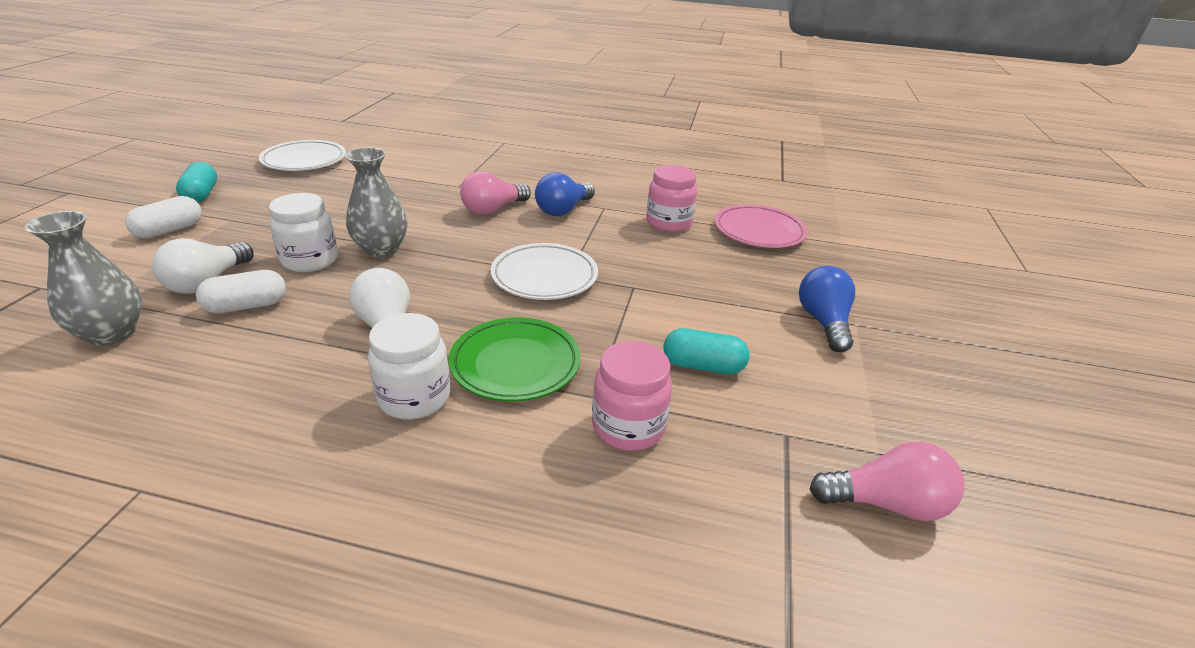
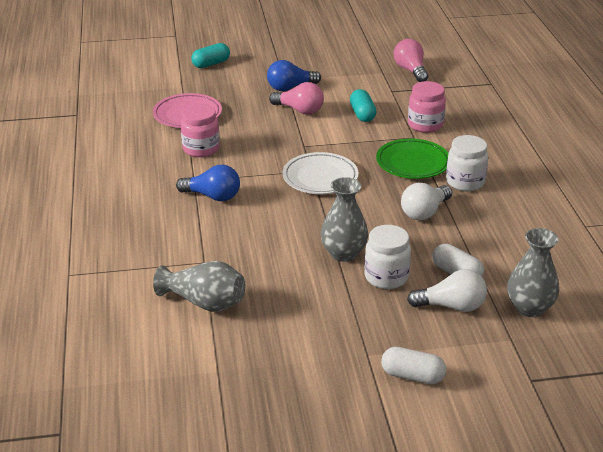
camera: 110 degrees left, 0 degrees up
(201, 194) = (341, 405): turquoise capsule -> turquoise capsule (211, 64)
(304, 161) = (213, 387): white plate -> none
(402, 176) = (204, 302): none -> grey vase
(493, 209) = (238, 228): pink light bulb -> pink light bulb (299, 110)

